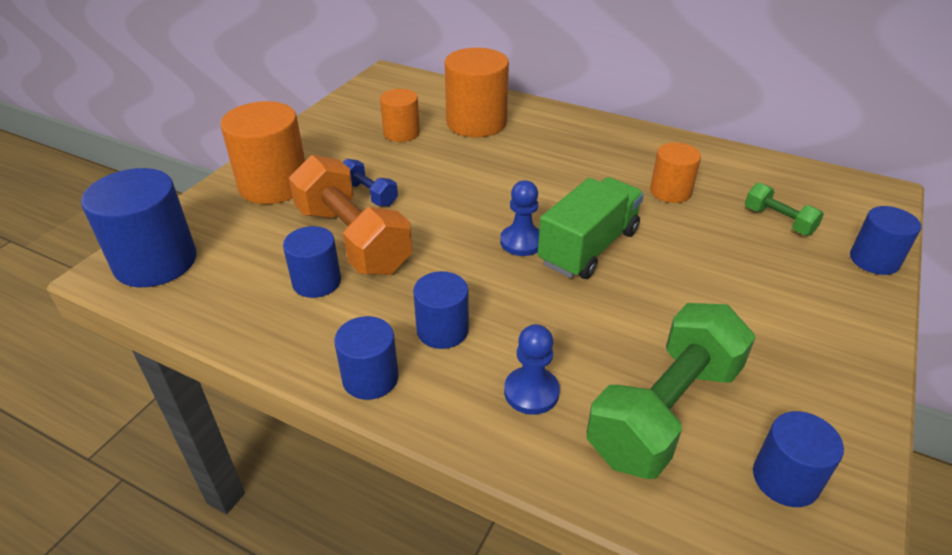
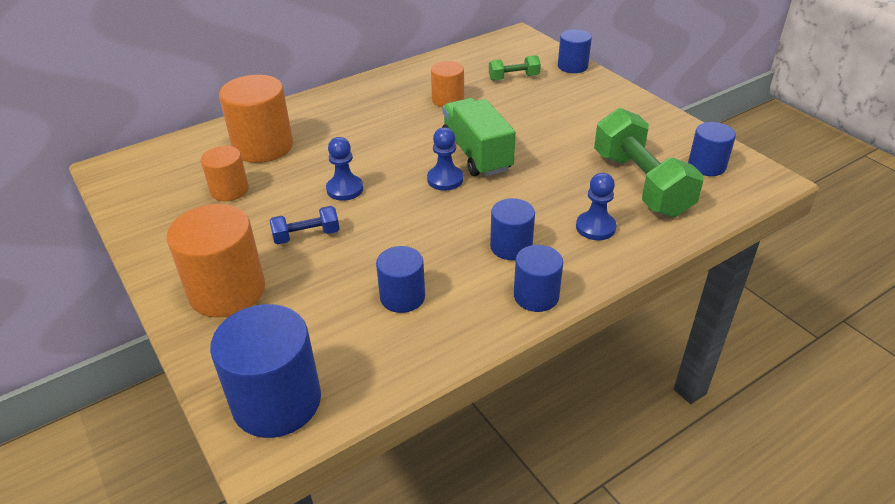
camera: 60 degrees left, 0 degrees up
(352, 240) = (363, 262): orange dumbbell -> none
(452, 188) = (345, 189): none -> blue pawn

